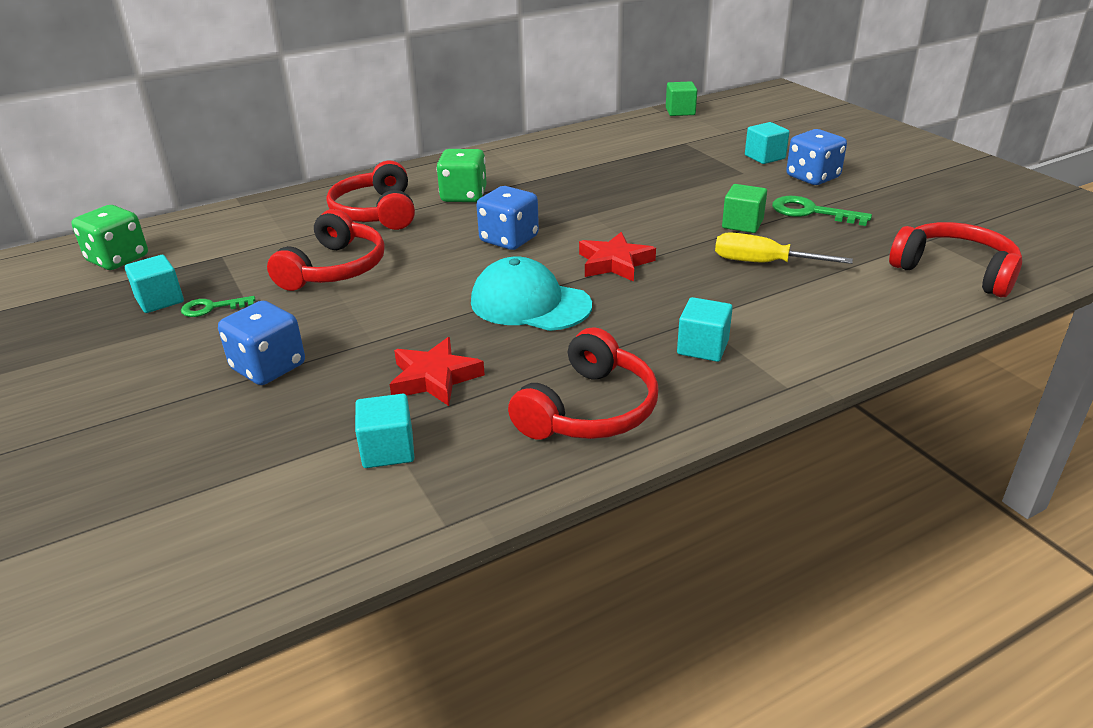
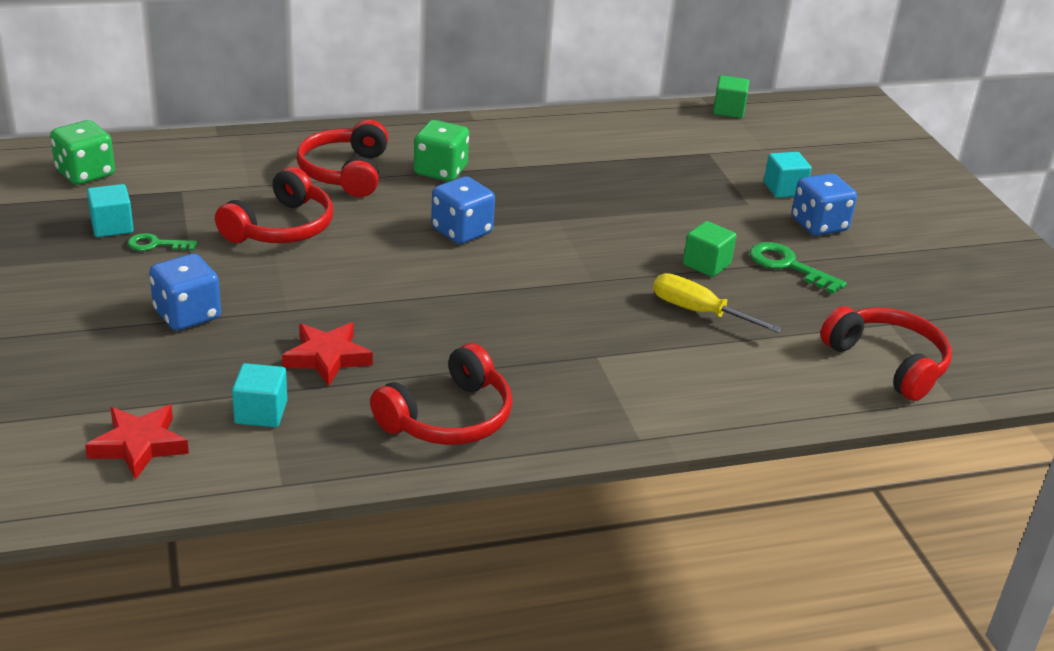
camera: 10 degrees right, 0 degrees up
(530, 303) = (447, 304): turquoise cap -> none
(614, 263) = (551, 280): red star -> red star (139, 445)
(702, 347) = (584, 384): turquoise cube -> none

